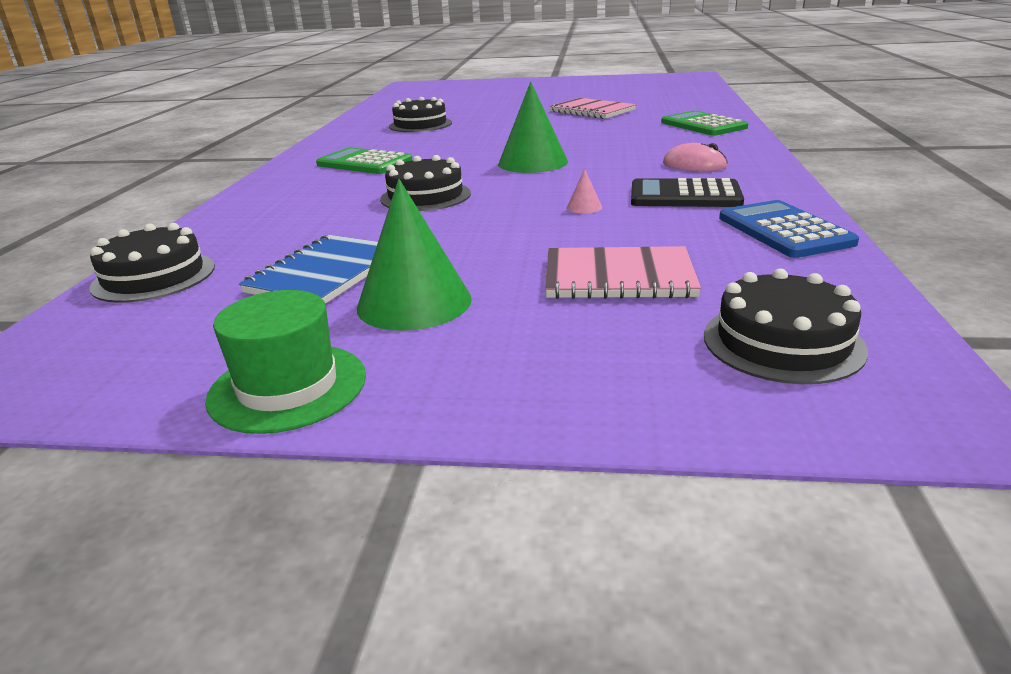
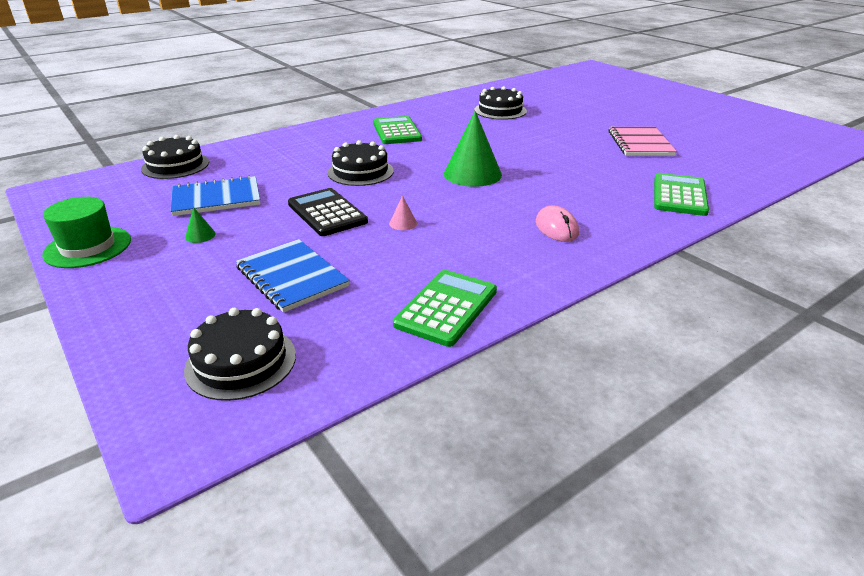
camera: 45 degrees right, 5 degrees up
(414, 303) = (200, 235): green cone -> green cone, size x0.41
(618, 277) = (292, 277): pink notebook -> blue notebook
(685, 195) = (475, 248): black calculator -> black calculator (327, 213)
(784, 230) = (446, 308): blue calculator -> green calculator

